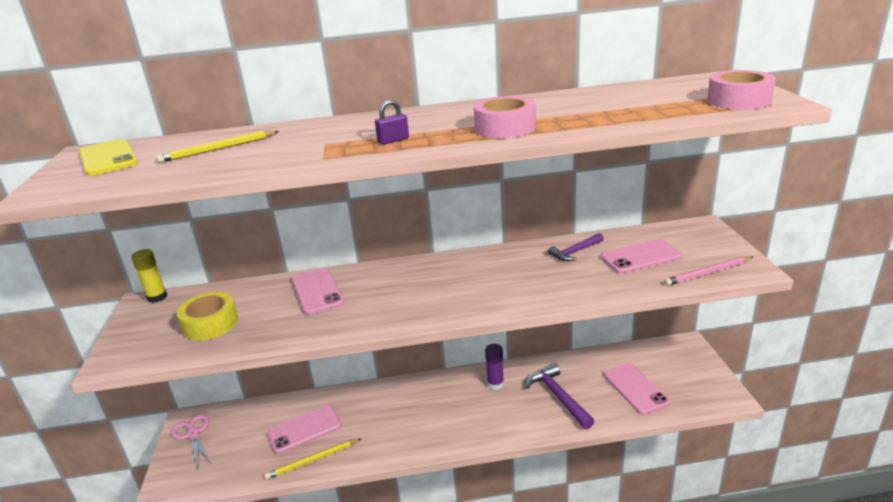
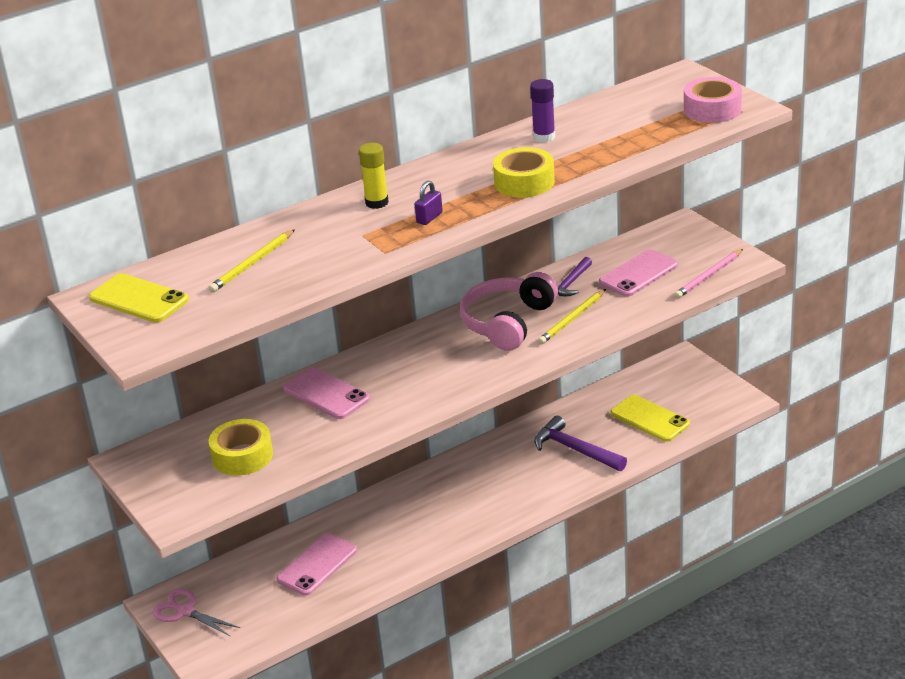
camera: 25 degrees left, 5 degrees up
(157, 297) = (139, 450): yellow glue stick -> yellow glue stick (377, 203)
(312, 460) = (354, 588): yellow pencil -> yellow pencil (572, 319)
(495, 384) = (500, 457): purple glue stick -> purple glue stick (544, 137)
(501, 270) = (508, 322): none -> pink headphones
(505, 128) = (524, 182): pink tape -> yellow tape
(635, 389) = (649, 419): pink phone -> yellow phone

